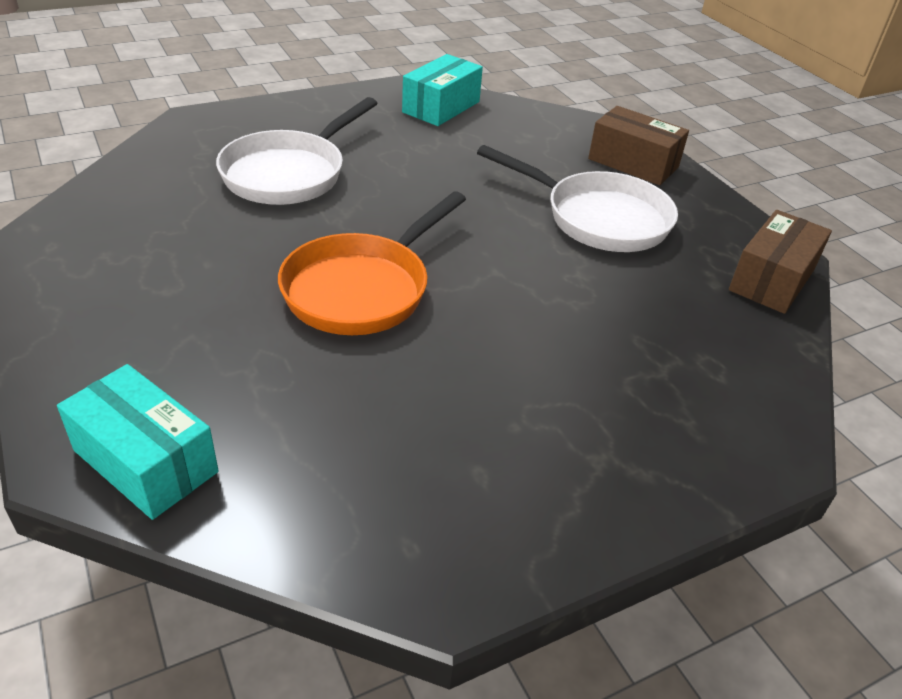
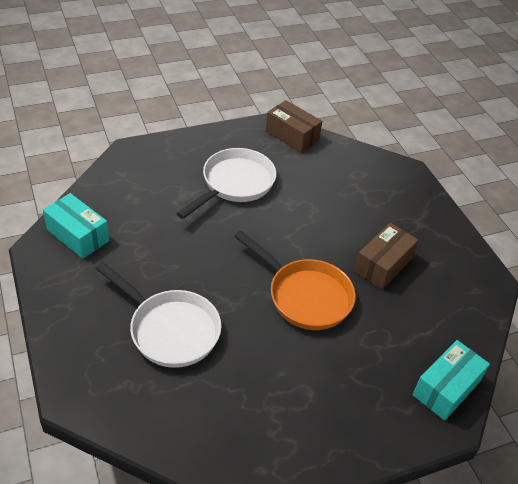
camera: 85 degrees left, 5 degrees up
(633, 163) = (173, 155): brown box -> brown box (383, 265)

